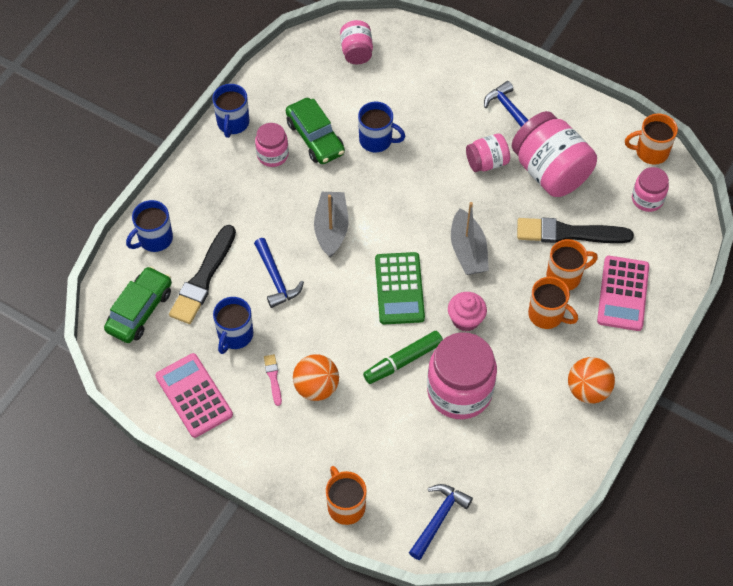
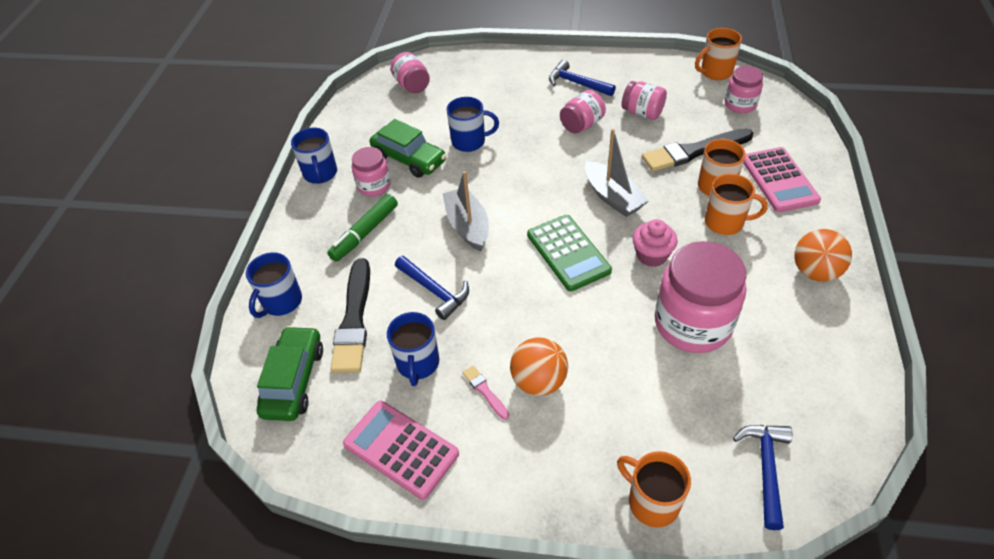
camera: 20 degrees left, 10 degrees down
(403, 361) = (615, 317): green marker -> green marker (365, 233)
(550, 171) = (642, 113): pink jar -> pink jar, size x0.53

